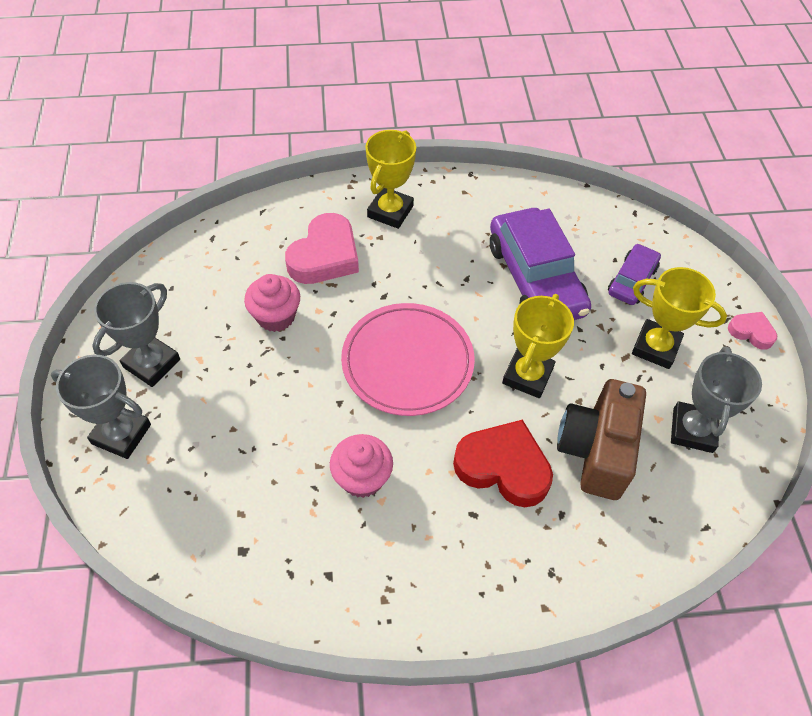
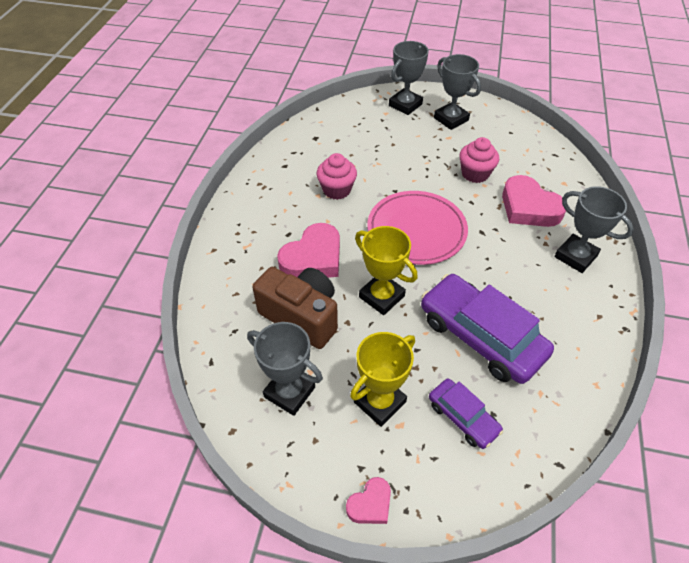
camera: 110 degrees right, 5 degrees down
(390, 211) = (575, 256): yellow trophy -> grey trophy
(503, 467) = (313, 258): red heart -> pink heart
(535, 278) = (481, 336): purple car -> purple car turned 45 degrees clockwise

